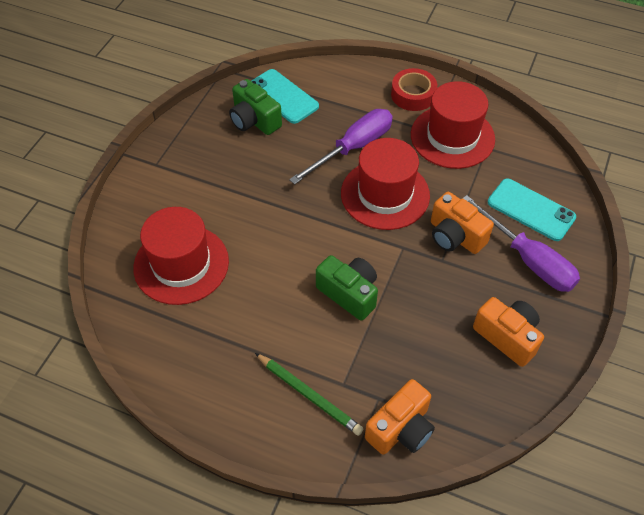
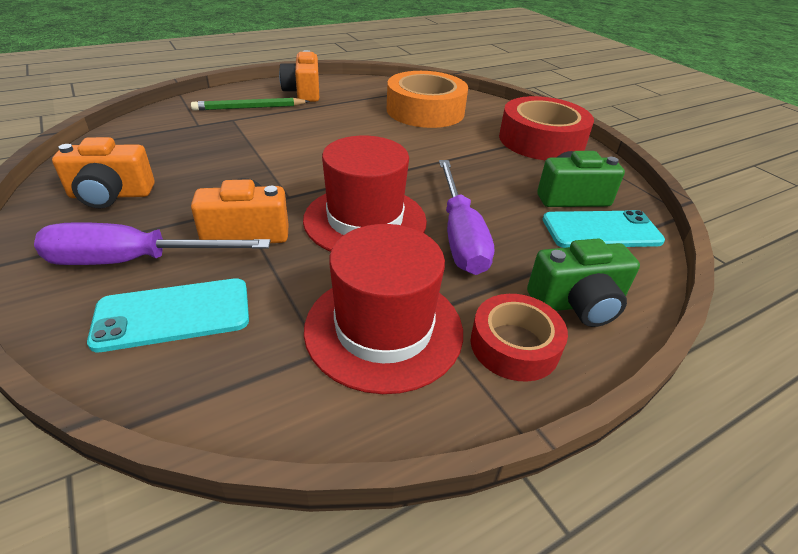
camera: 125 degrees right, 15 degrees down
(173, 165) = (541, 140): none -> red tape
(181, 264) = (425, 111): red hat -> orange tape
(349, 293) = (292, 151): green camera -> green camera (577, 303)
(401, 429) = (164, 121): orange camera -> orange camera (303, 92)

